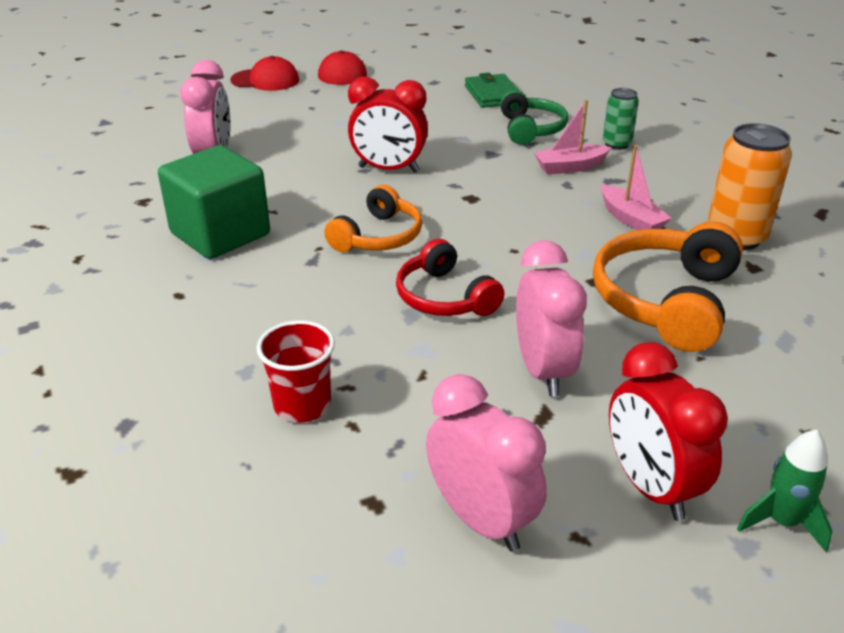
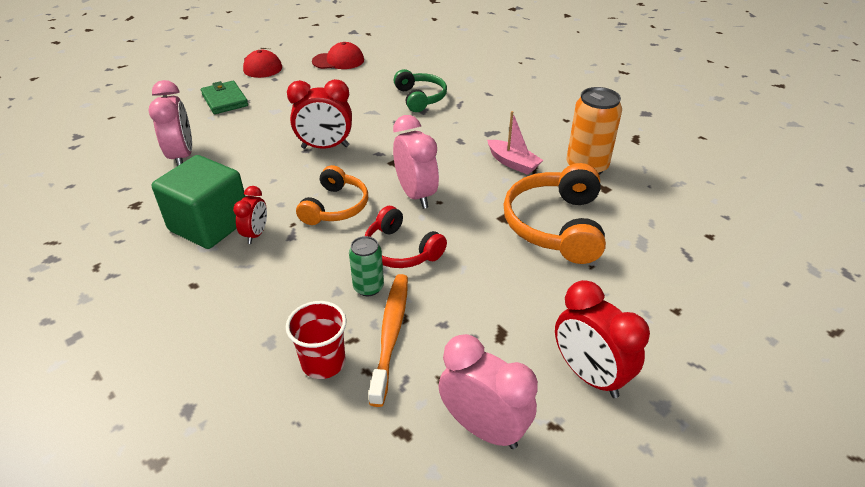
camera: 15 degrees left, 5 degrees up
(265, 80) = (202, 80): red cap -> red cap (338, 61)
(271, 252) = (256, 234): none -> red clock
(398, 389) = (391, 334): none -> orange toothbrush
(492, 95) = (383, 72): green wallet -> green wallet (225, 100)
(543, 371) = (490, 298): pink clock -> pink clock (416, 195)
(570, 167) = (458, 126): pink boat -> none
(616, 144) = (484, 102): green can -> green can (368, 287)
(781, 522) = (679, 383): green rocket -> none

